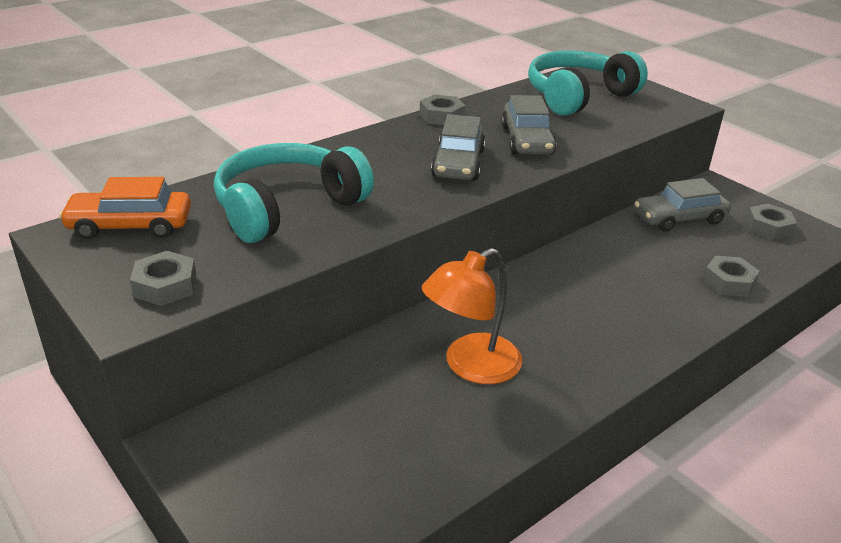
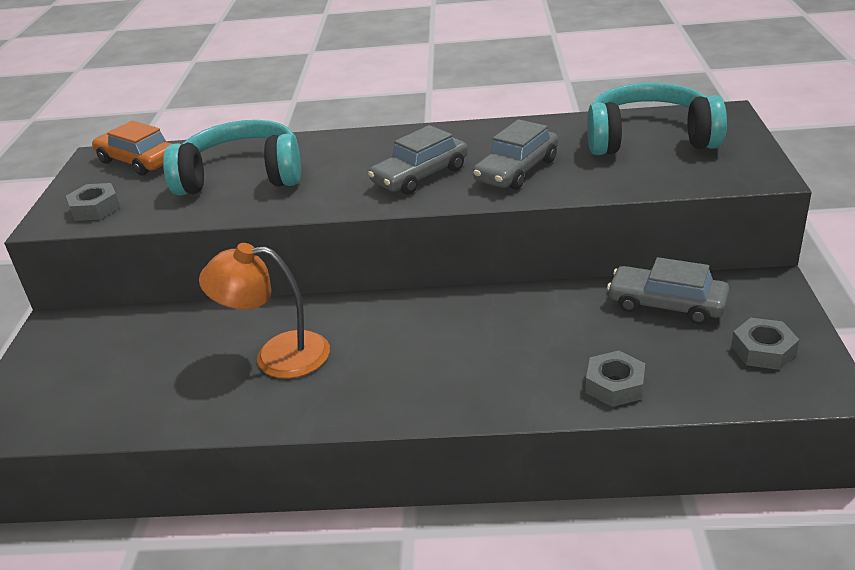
camera: 45 degrees right, 0 degrees up
(442, 116) = (478, 129): grey nut -> none

